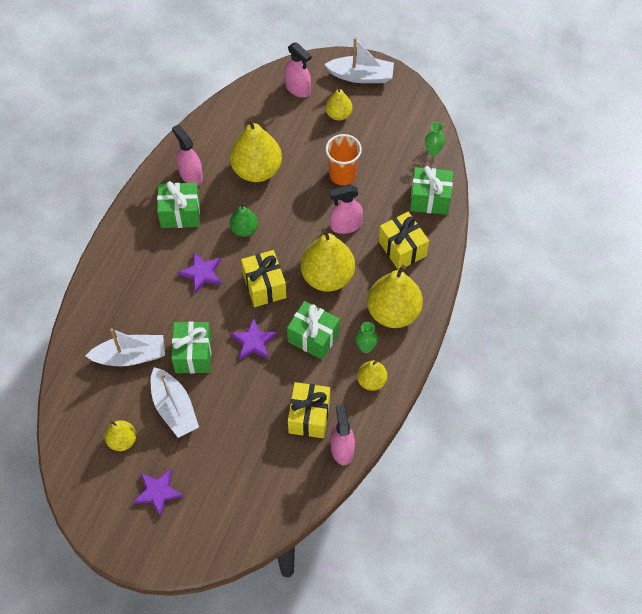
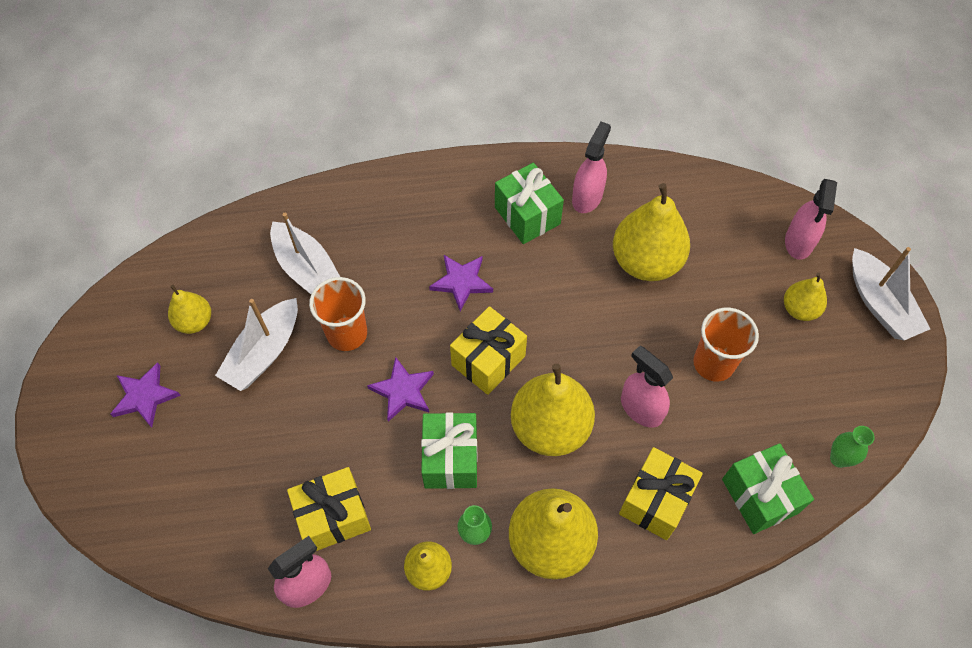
camera: 60 degrees right, 0 degrees up
(193, 354) = (347, 333): green gift -> orange cup
(244, 229) = (552, 294): green pear -> none

